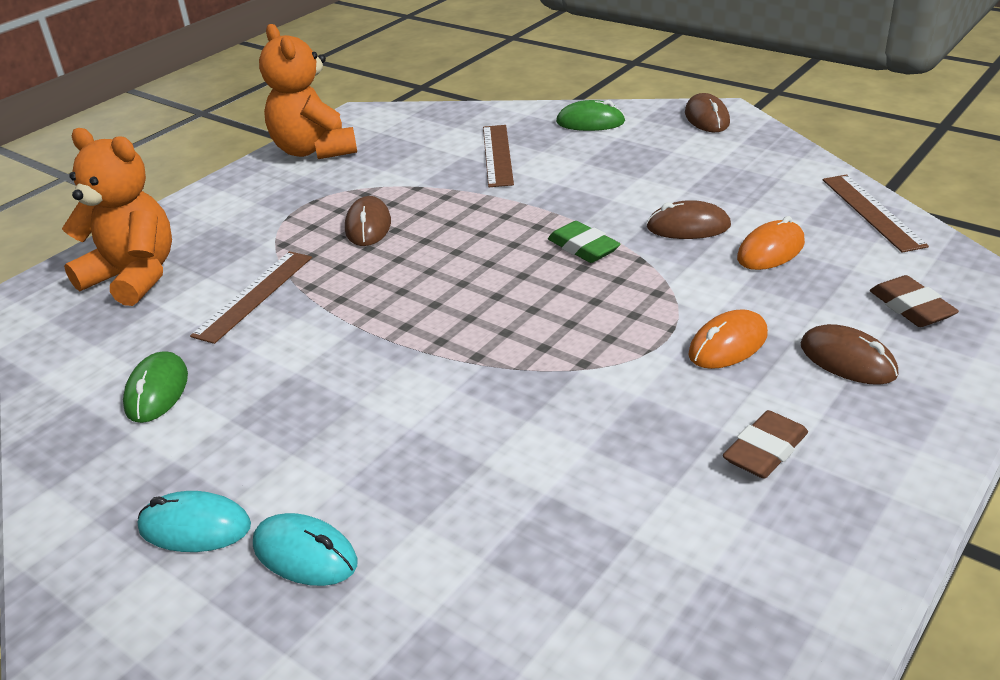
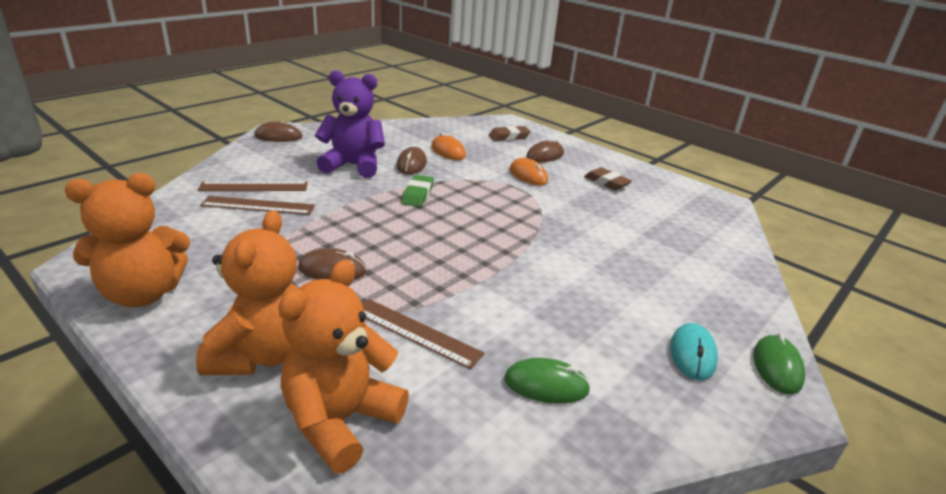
camera: 90 degrees left, 5 degrees down
(226, 222) = (261, 354): none -> orange teddy bear
(305, 554) = (702, 309): turquoise mouse -> none
(583, 248) = (417, 194): green eraser -> green eraser turned 45 degrees counterclockwise
(590, 122) = (241, 168): green mouse -> green mouse (777, 367)
(648, 185) = (353, 166): none -> purple teddy bear
(872, 212) = (424, 125): brown ruler -> brown ruler (254, 186)

